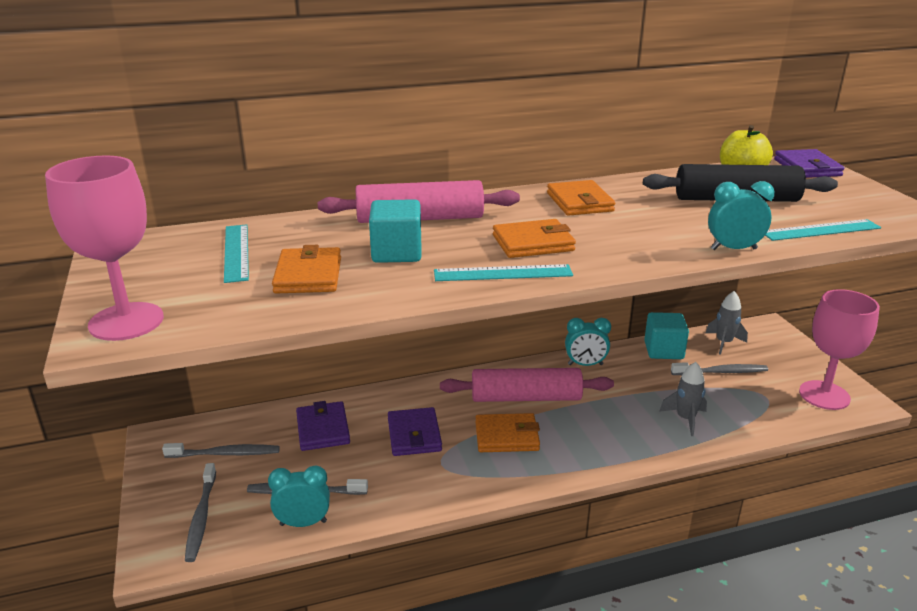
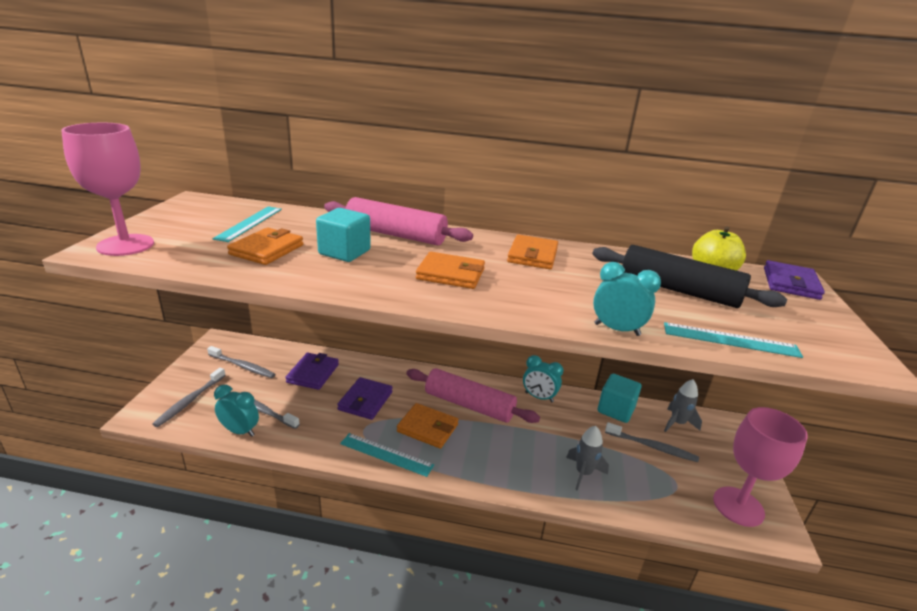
camera: 25 degrees right, 0 degrees up
(503, 273) = (395, 288): turquoise ruler -> turquoise ruler (386, 454)

